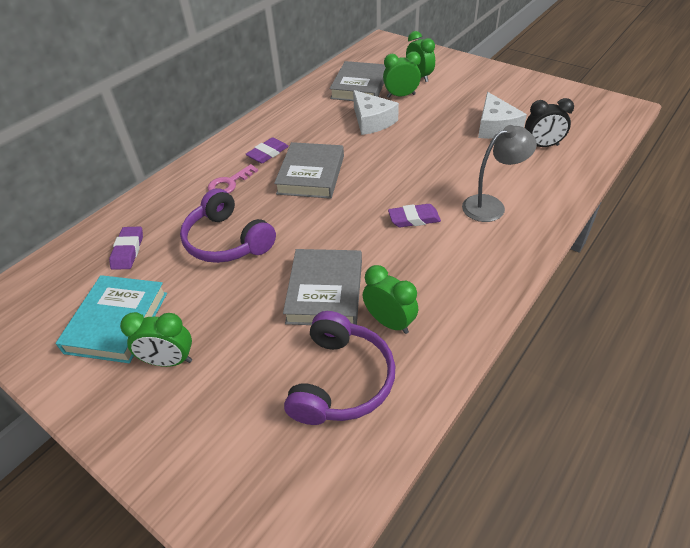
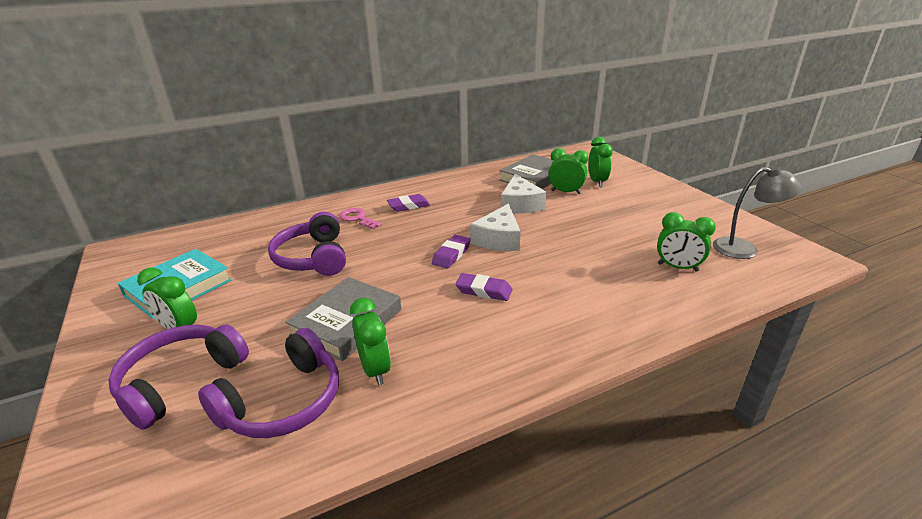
camera: 25 degrees right, 15 degrees down
(128, 251) = (239, 242): purple eraser -> purple eraser (451, 255)
(228, 404) = (181, 381): none -> purple headphones
(229, 183) = (357, 218): pink key -> pink key turned 60 degrees clockwise
(311, 175) = (427, 230): grey book -> none
(491, 205) = (572, 303): grey lamp -> grey lamp (744, 248)
(495, 127) = (639, 238): white cheese -> white cheese (498, 239)
(542, 146) = (677, 267): black clock -> green clock

